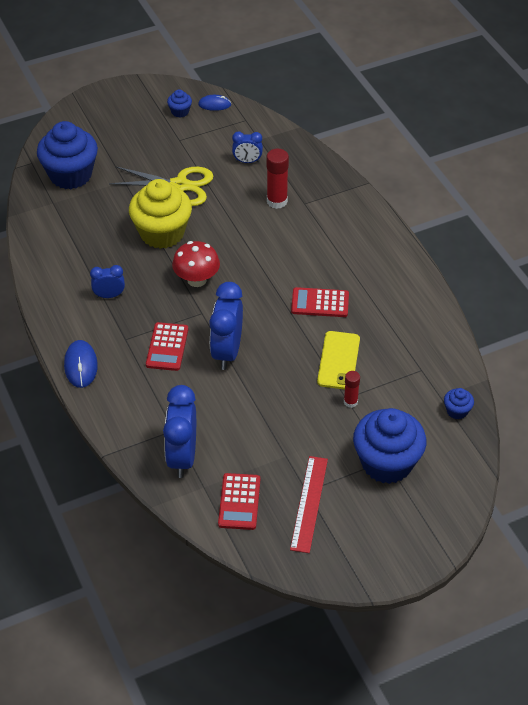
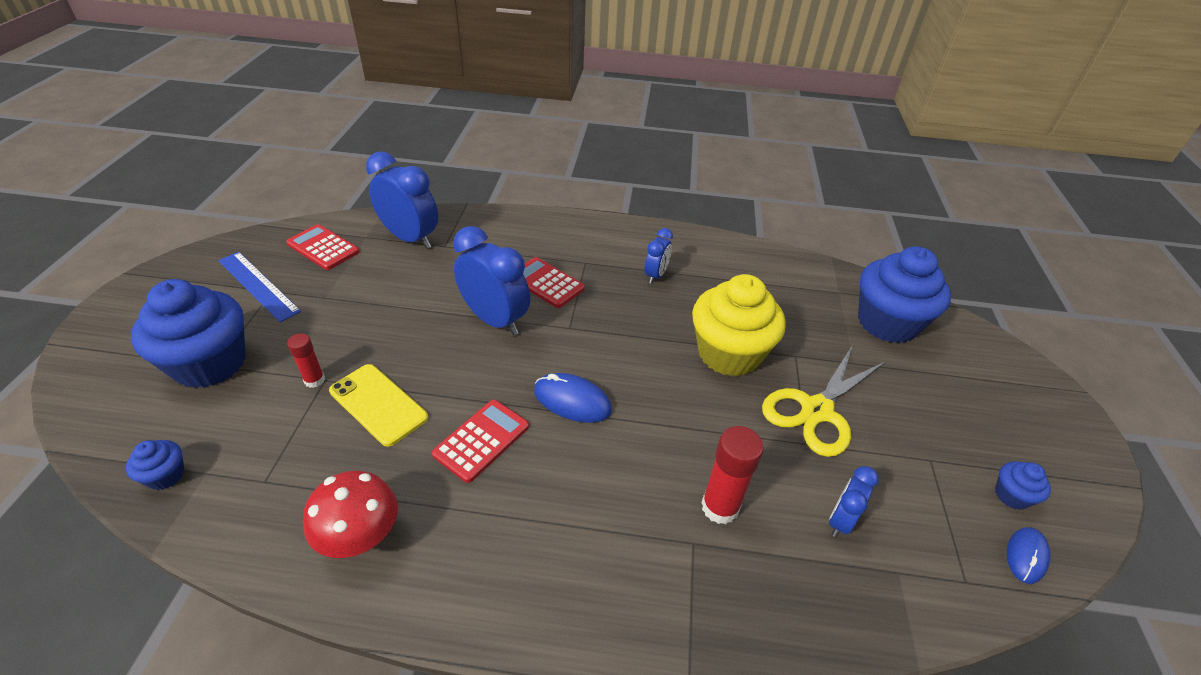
camera: 120 degrees right, 5 degrees down
(81, 365) = (578, 226): blue mouse -> blue mouse (572, 401)
(196, 280) = (624, 347): red mushroom -> red mushroom (361, 537)
(309, 503) = (258, 285): red ruler -> blue ruler

